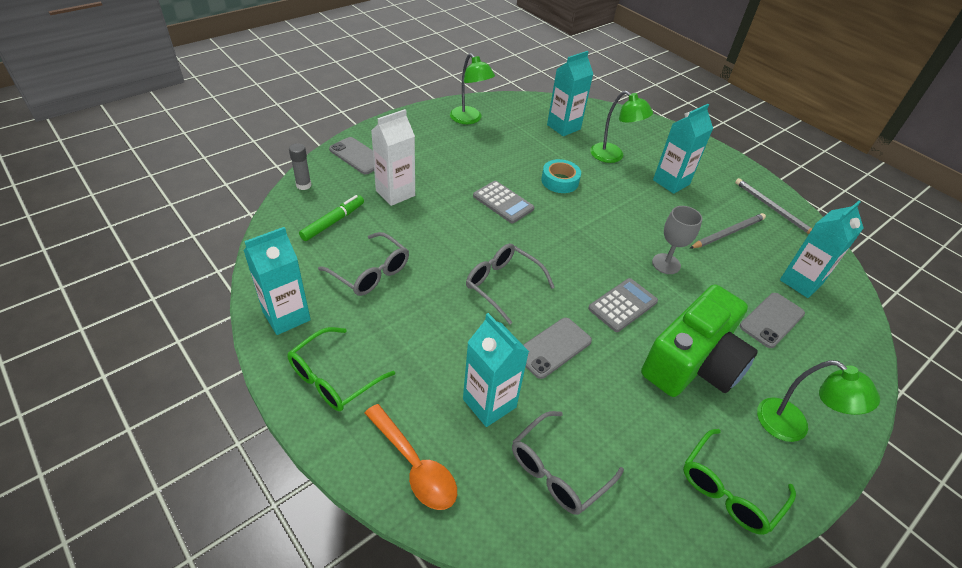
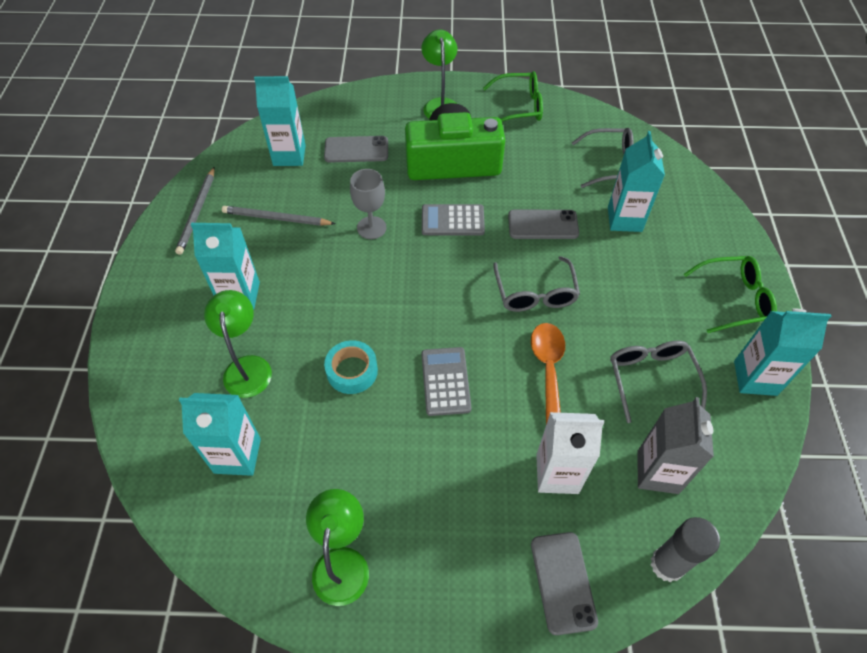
camera: 135 degrees left, 10 degrees up
(303, 185) = (667, 564): grey glue stick -> grey glue stick, size x1.51
(333, 222) = (657, 472): green marker -> grey carton
(415, 465) = (702, 215): orange spoon -> orange spoon (548, 370)

